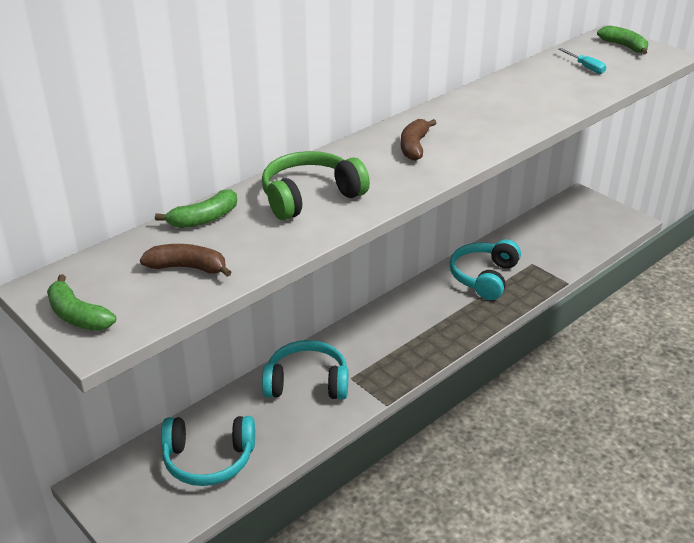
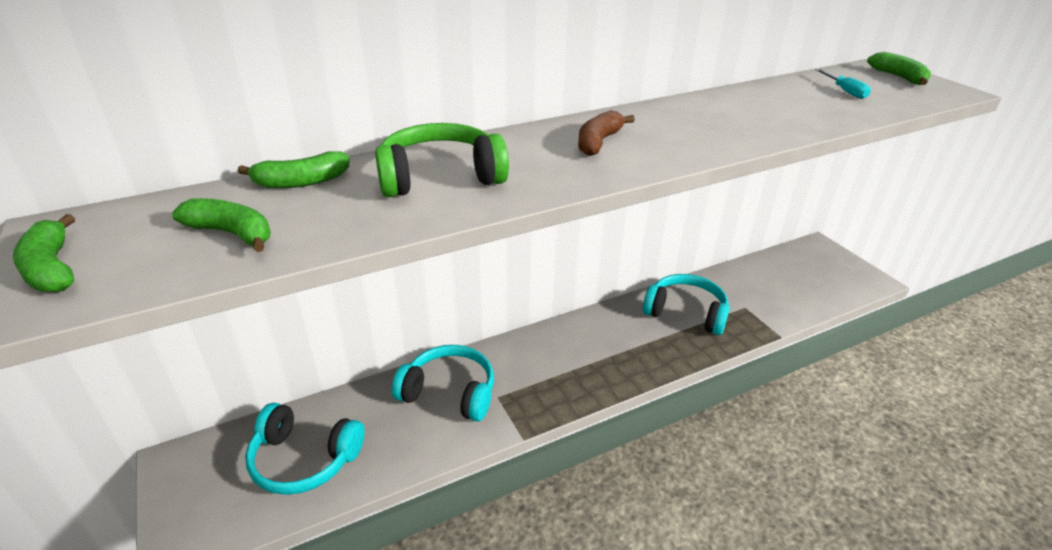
camera: 15 degrees right, 0 degrees up
(188, 268) = (232, 233): brown banana -> green banana
(484, 277) = (686, 312): turquoise headphones -> turquoise headphones turned 75 degrees clockwise

